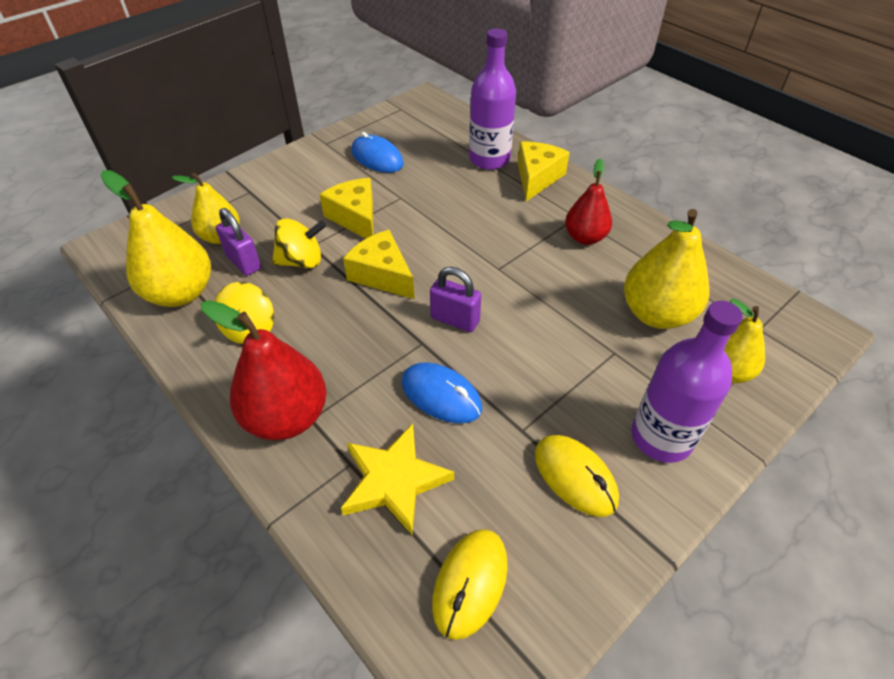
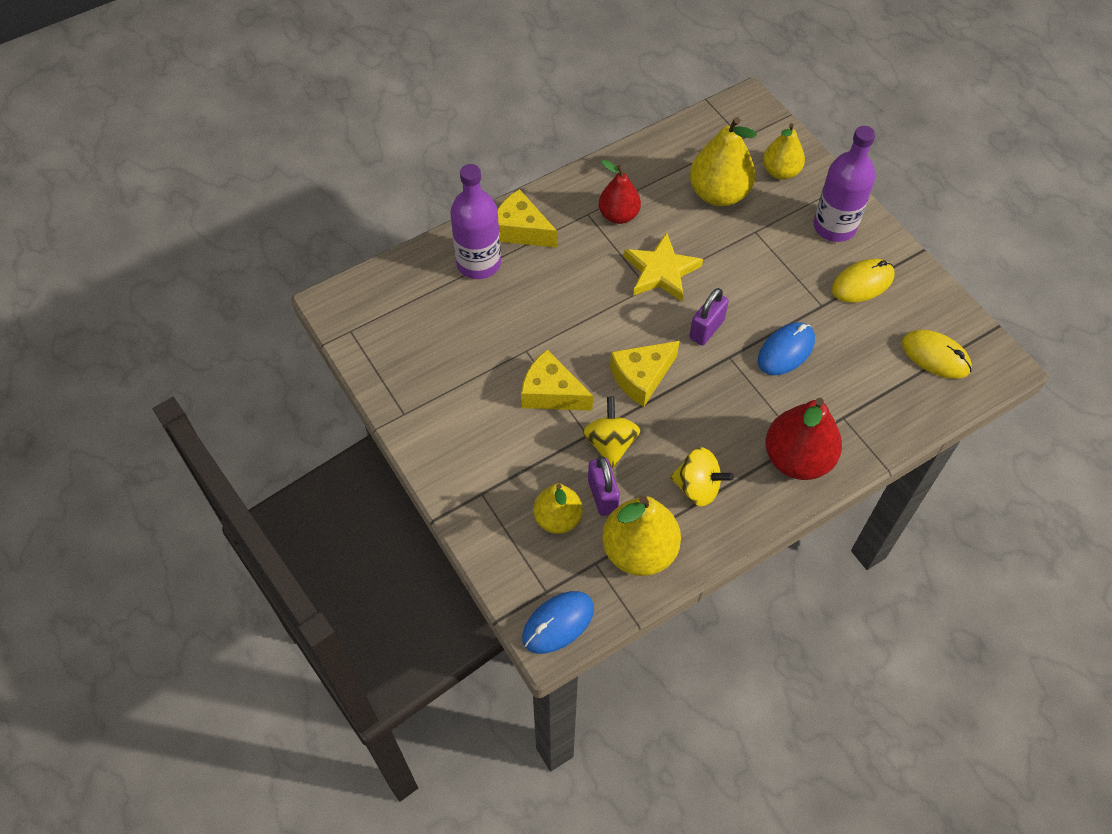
camera: 80 degrees left, 10 degrees up
(243, 262) = (602, 495): purple padlock -> purple padlock turned 75 degrees counterclockwise
(355, 217) = (551, 393): yellow cheese -> yellow cheese turned 45 degrees clockwise
(377, 158) = (449, 364): blue mouse -> blue mouse (558, 623)
(394, 481) = (859, 390): yellow star -> yellow star (661, 271)

